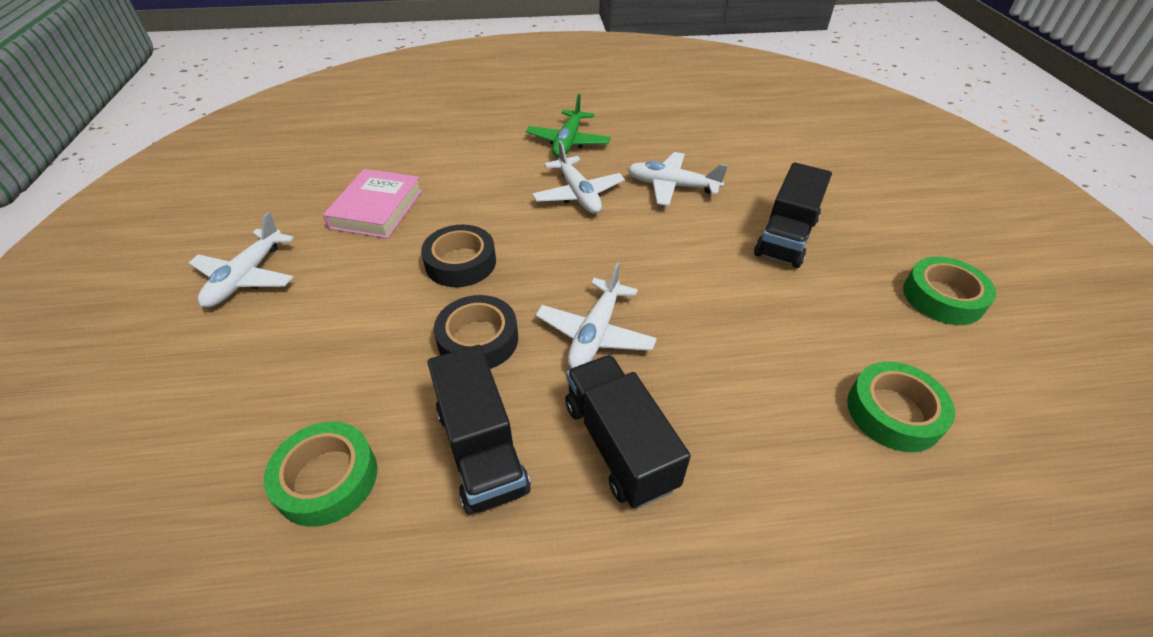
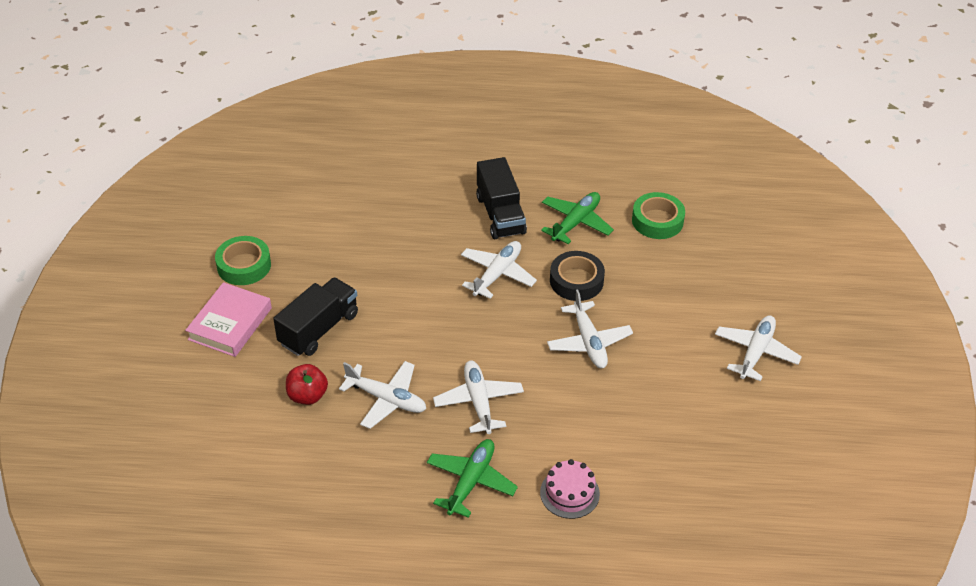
camera: 170 degrees left, 0 degrees up
(377, 209) = (667, 410): pink book -> pink book (230, 324)
(460, 263) = (589, 342): black tape -> white plane
(480, 144) = (569, 493): none -> pink cake
(481, 449) = (576, 222): black truck -> green plane
(750, 180) = (307, 396): none -> red apple
(893, 412) = (339, 208): green tape -> none

